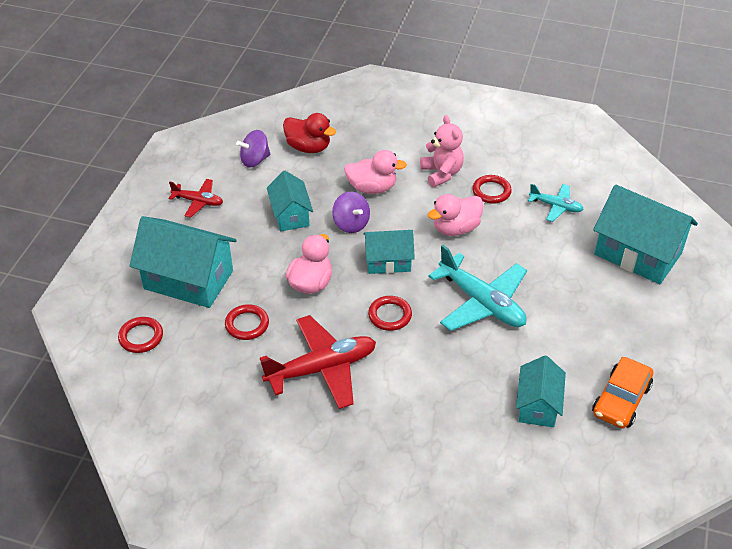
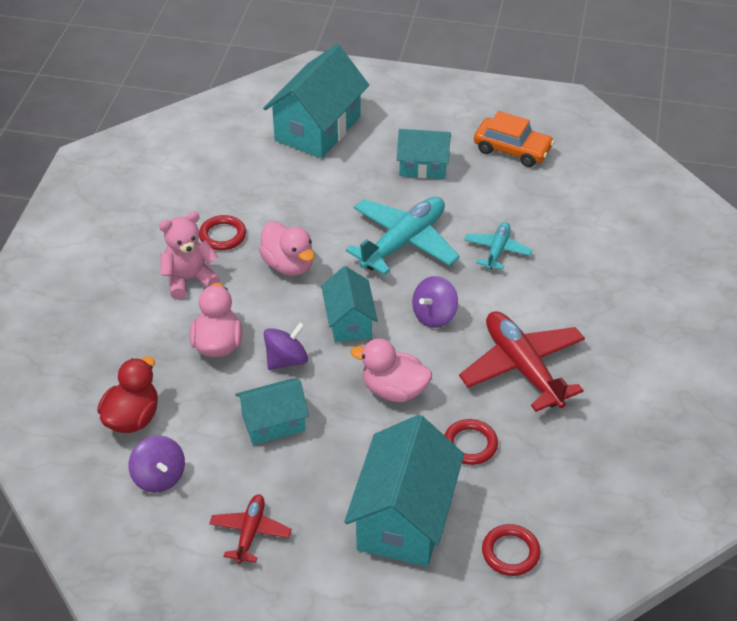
camera: 95 degrees left, 0 degrees up
(390, 315) = (434, 315): red ring -> purple spinning top
(538, 405) = (532, 203): turquoise house -> turquoise house (423, 166)
(555, 206) = (247, 184): turquoise plane -> turquoise plane (497, 251)

